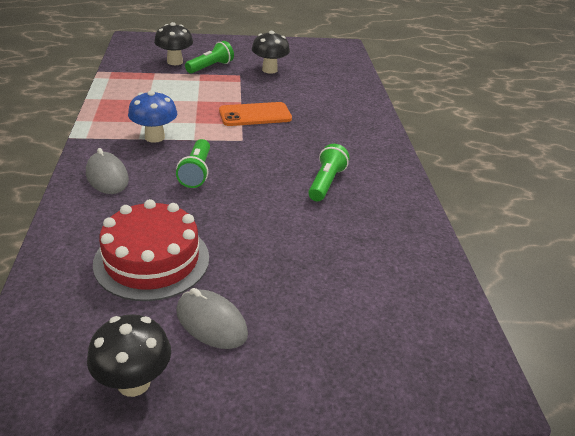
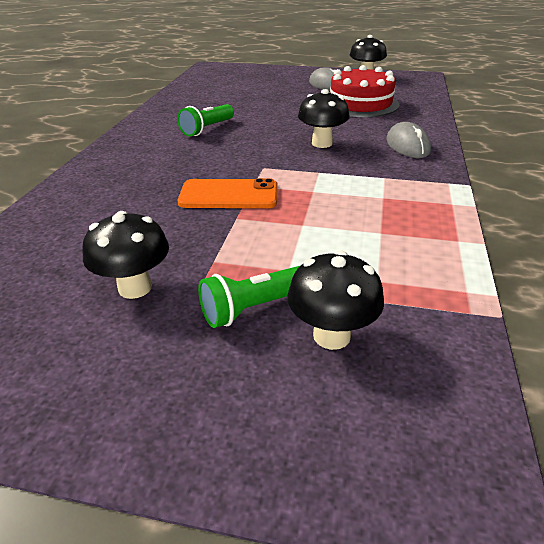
camera: 160 degrees left, 0 degrees up
(154, 137) = (365, 177): blue mushroom -> none
(196, 172) = (322, 143): green flashlight -> black mushroom

